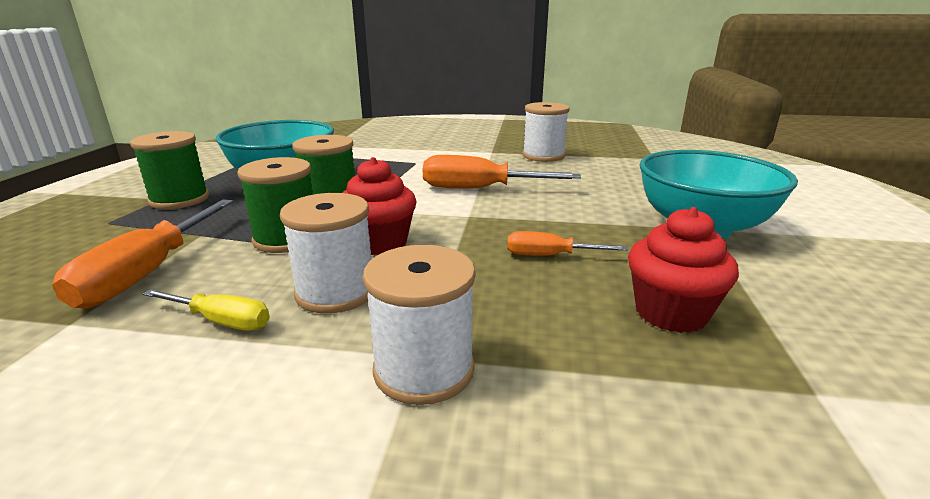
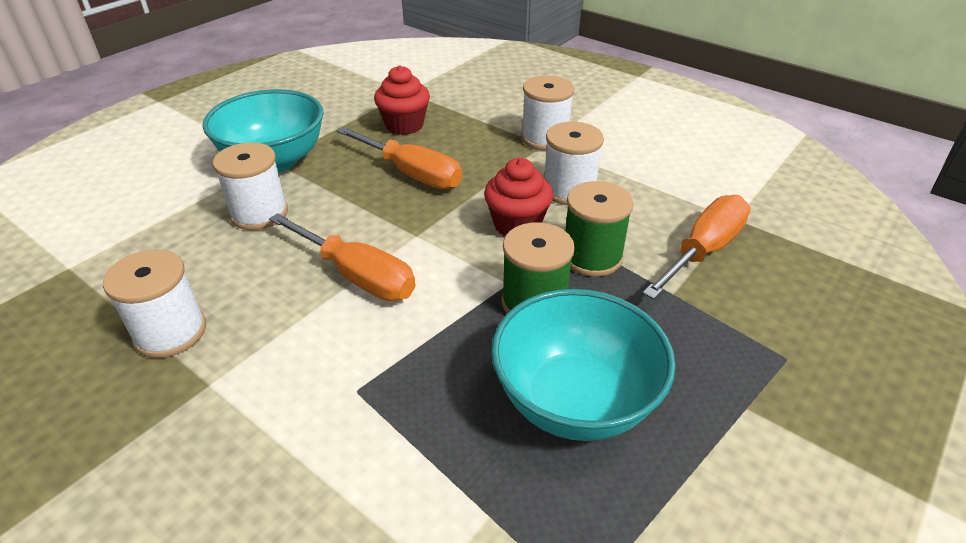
camera: 150 degrees left, 15 degrees up
(179, 200) = (718, 390): green spool -> none
(221, 321) = (641, 191): yellow screwdriver -> none
(550, 256) = (411, 173): orange screwdriver -> orange screwdriver, size x1.78
(616, 197) = (259, 213): none -> white spool

